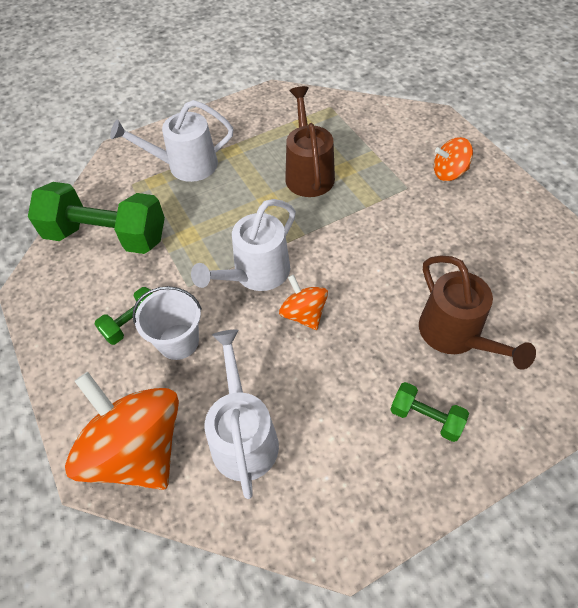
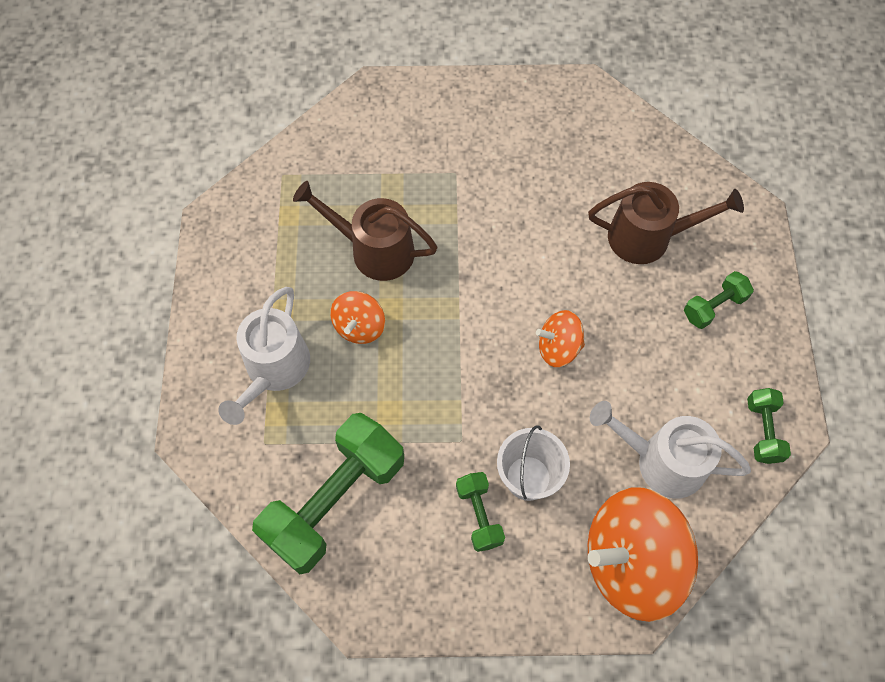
camera: 65 degrees left, 10 degrees up
(256, 274) = (484, 368): white watering can -> none
(323, 516) = (762, 431): none -> green dumbbell
(449, 173) = (460, 126): orange spinning top -> orange spinning top (359, 326)

